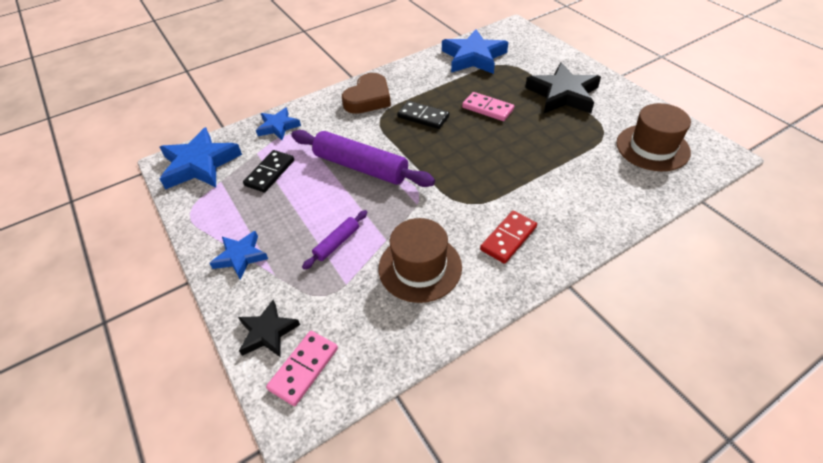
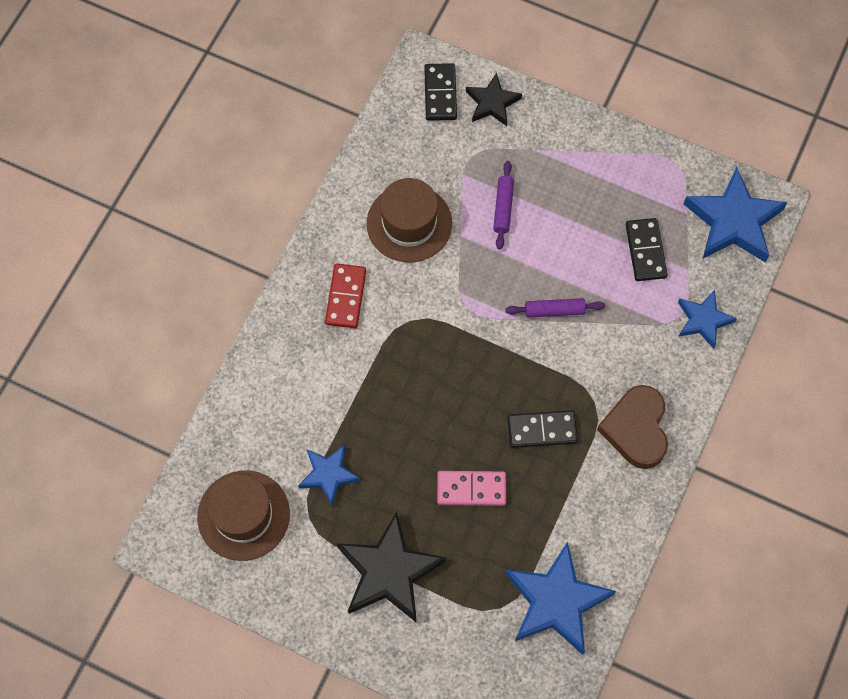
camera: 145 degrees right, 20 degrees up
(240, 256) = (579, 149): blue star -> blue star (328, 475)
(303, 368) = (440, 93): pink domino -> black domino
(361, 167) = (554, 311): purple rolling pin -> purple rolling pin, size x0.48

